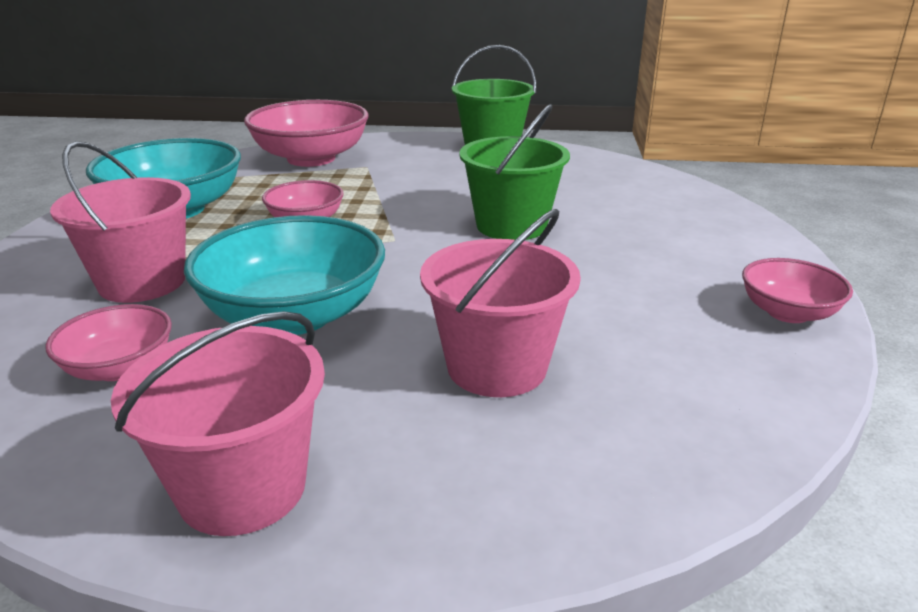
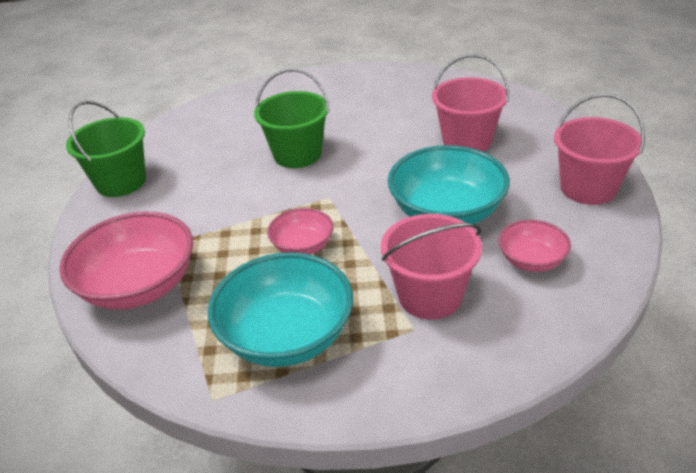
camera: 95 degrees left, 10 degrees up
(788, 313) = (386, 76): pink bowl -> none

